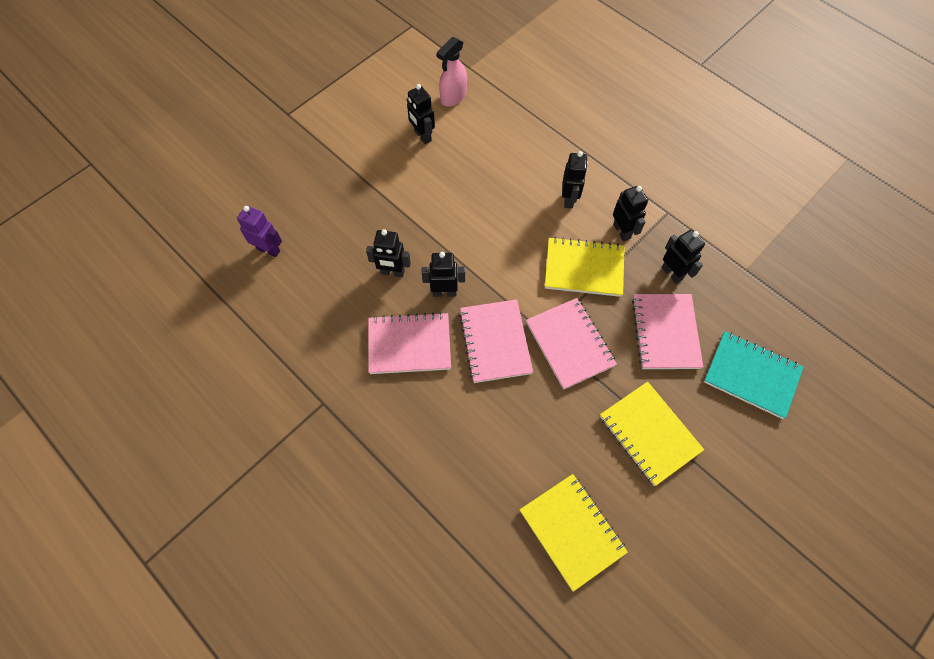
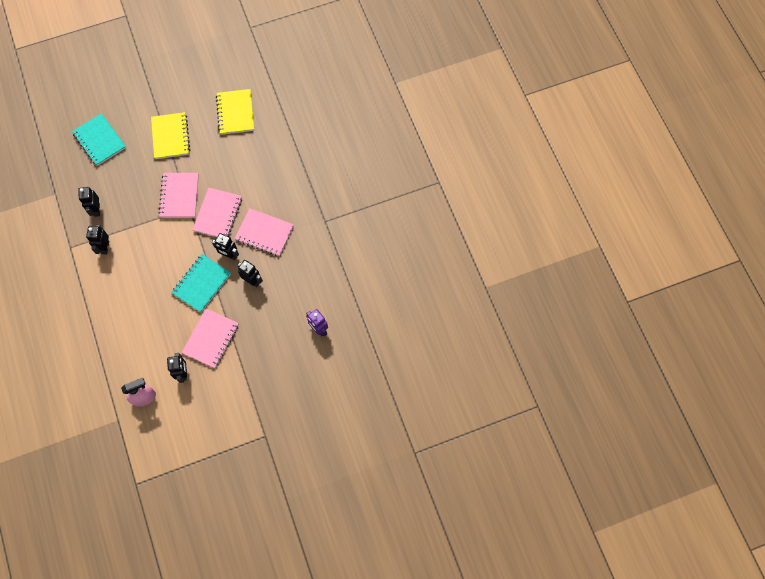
camera: 155 degrees left, 5 degrees up
(461, 240) = (202, 284): none -> turquoise notebook
(569, 199) = (120, 282): black robot -> none
(584, 268) = (143, 234): yellow notebook -> none
(665, 332) = (125, 180): pink notebook -> pink notebook (211, 339)

